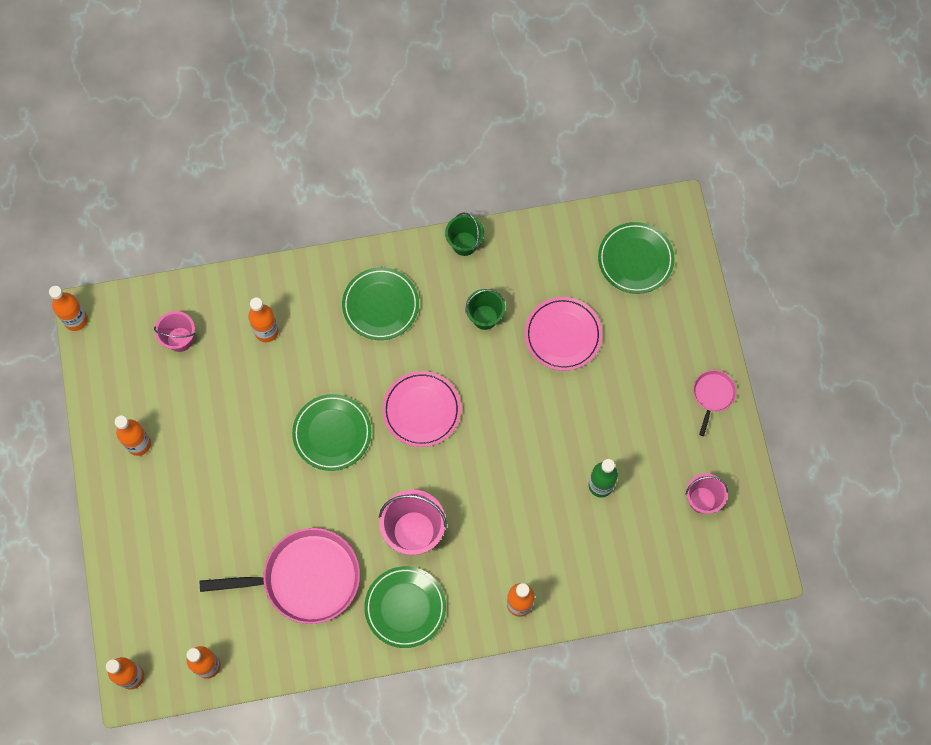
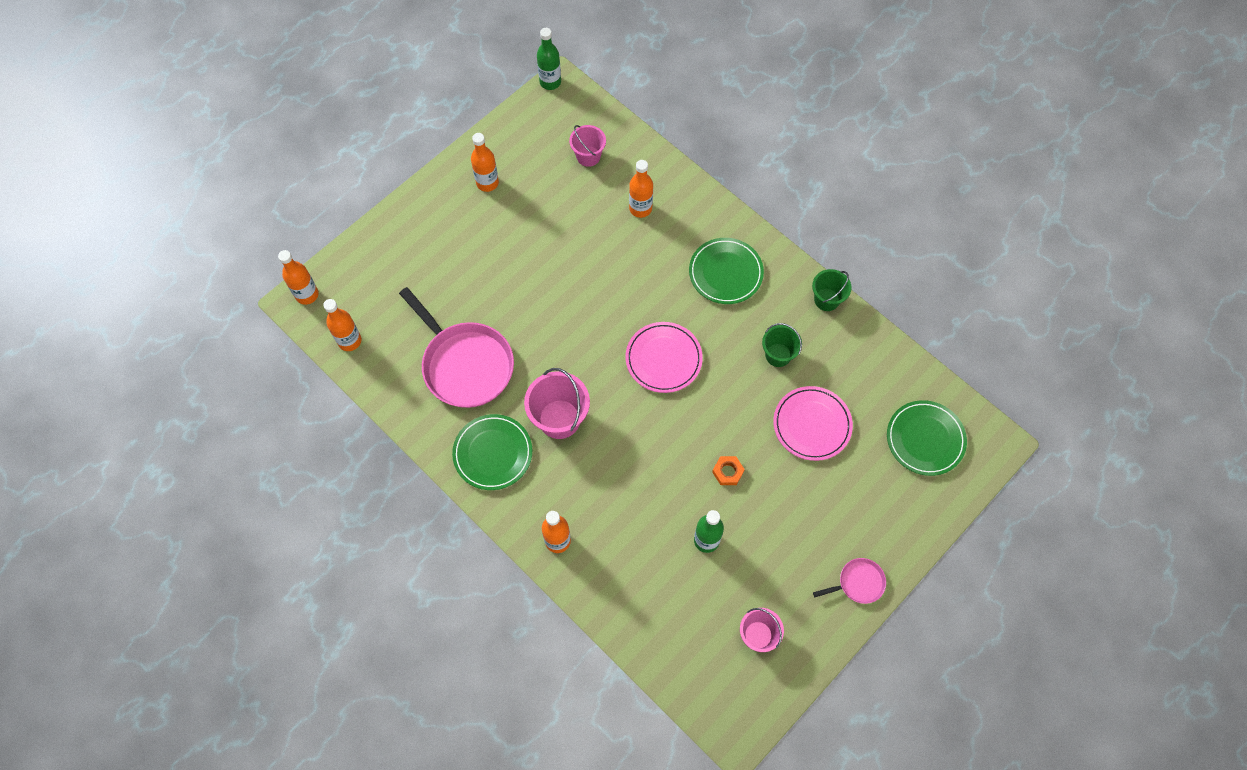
camera: 55 degrees right, 5 degrees down
(76, 320) = (550, 82): orange bottle -> green bottle
(332, 433) = (595, 307): green plate -> none
(556, 428) = (728, 472): none -> orange nut

